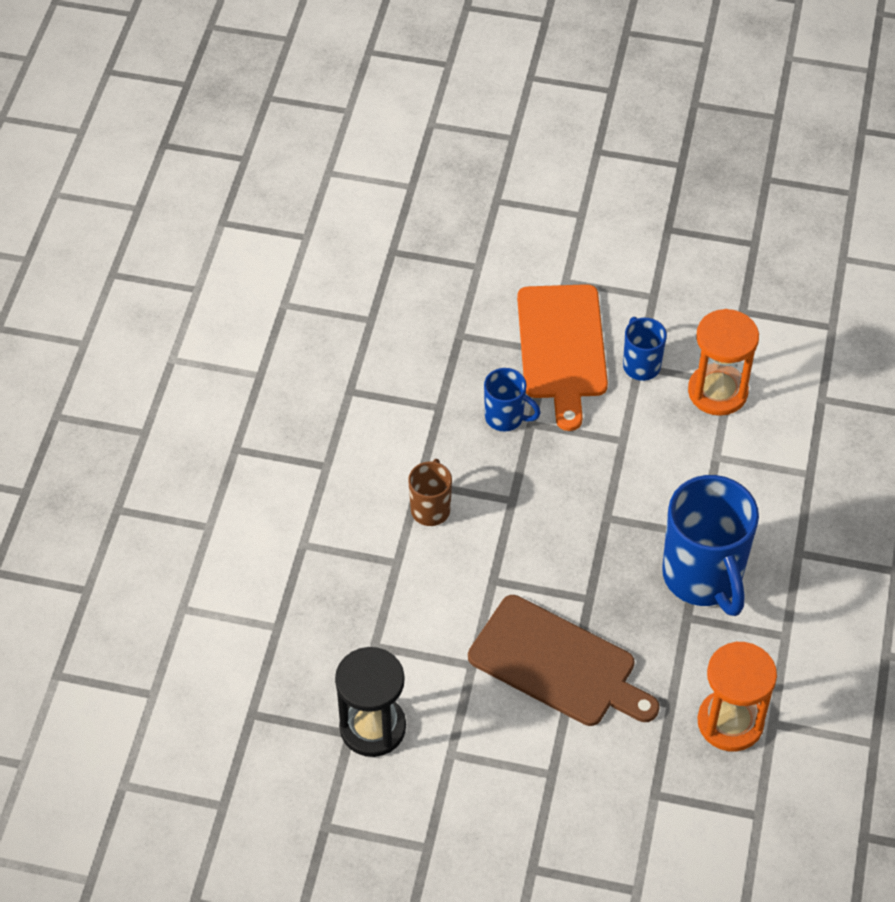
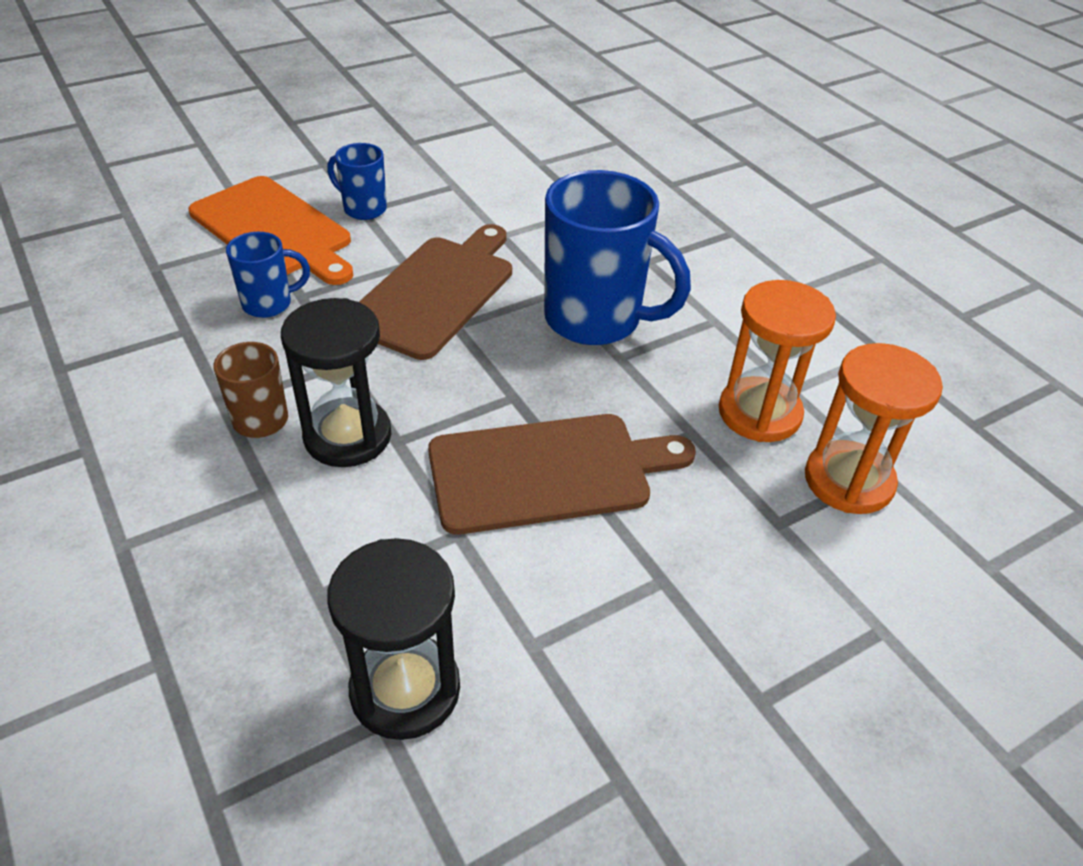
camera: 45 degrees left, 10 degrees down
(469, 557) = (347, 436): none -> black hourglass
(619, 480) = (435, 292): none -> brown cutting board
(717, 392) = (451, 195): orange hourglass -> orange hourglass (848, 481)

